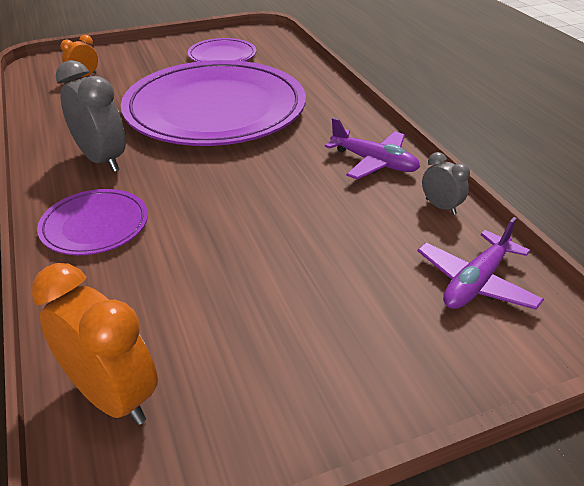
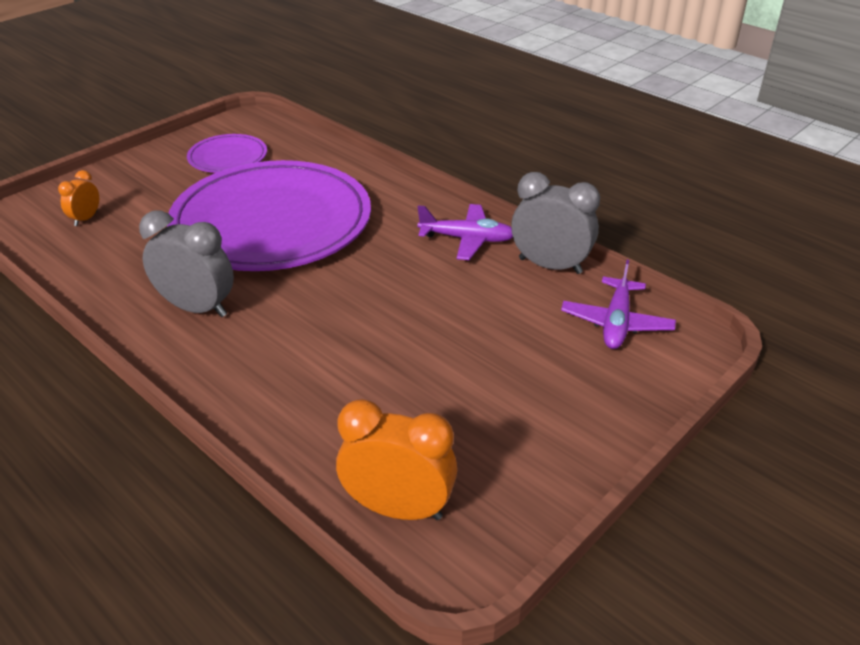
camera: 25 degrees left, 0 degrees up
(95, 225) = (250, 375): purple plate -> none
(440, 206) = (550, 266): grey clock -> grey clock, size x1.90

